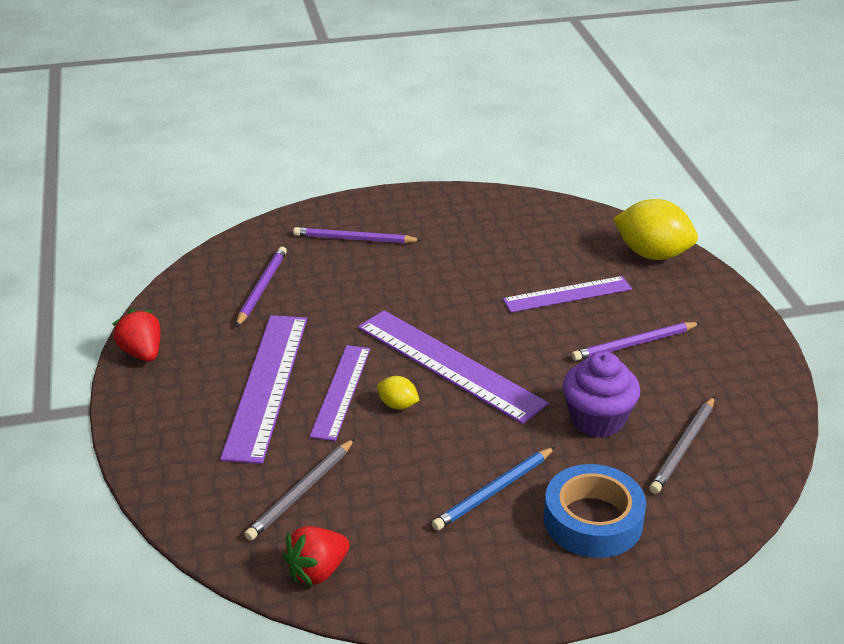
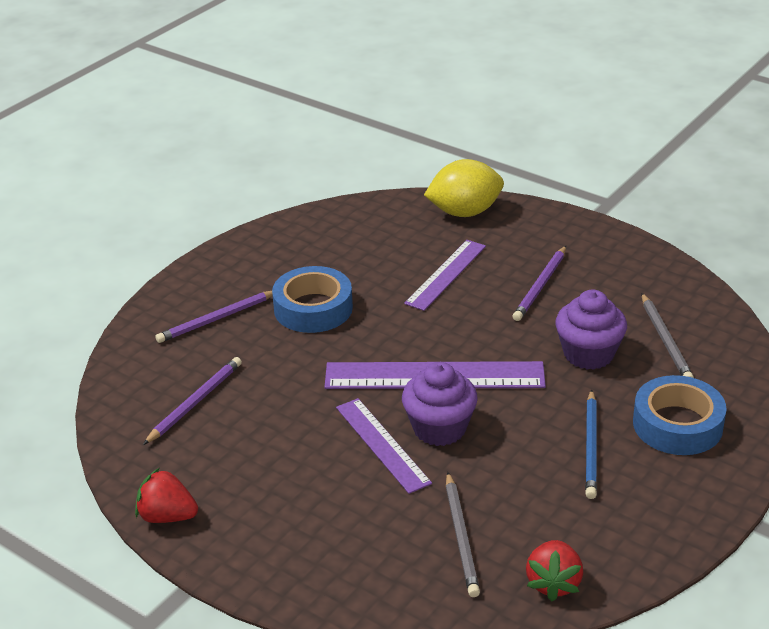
camera: 40 degrees left, 0 degrees up
(261, 288) = (195, 402): purple pencil -> purple pencil turned 60 degrees clockwise
(266, 385) = (316, 476): purple ruler -> none
(398, 405) = (439, 428): yellow lemon -> purple cupcake
(430, 267) = (313, 308): none -> blue tape

